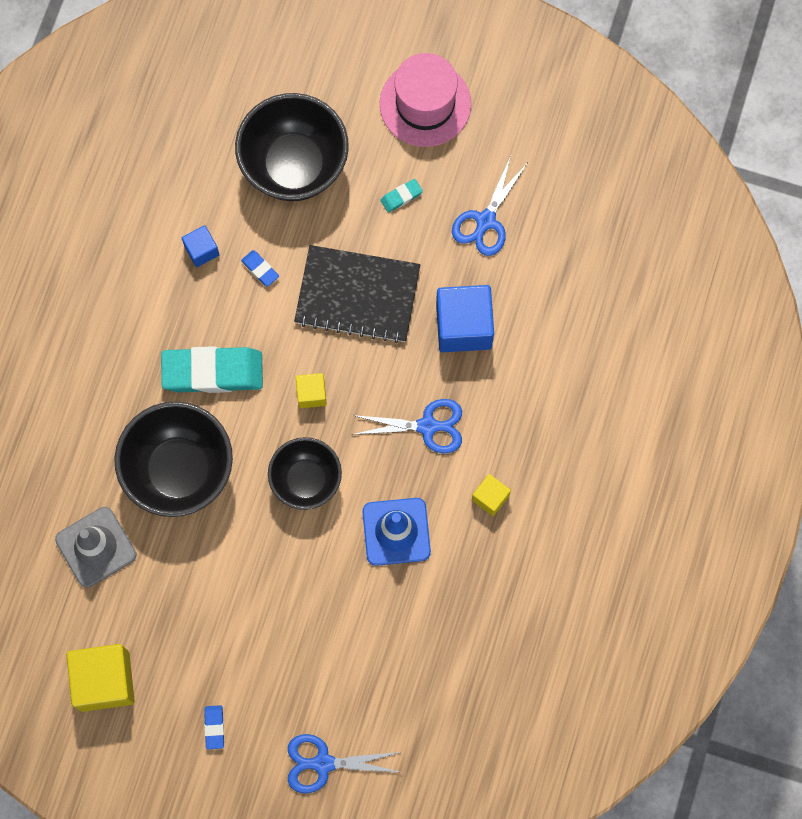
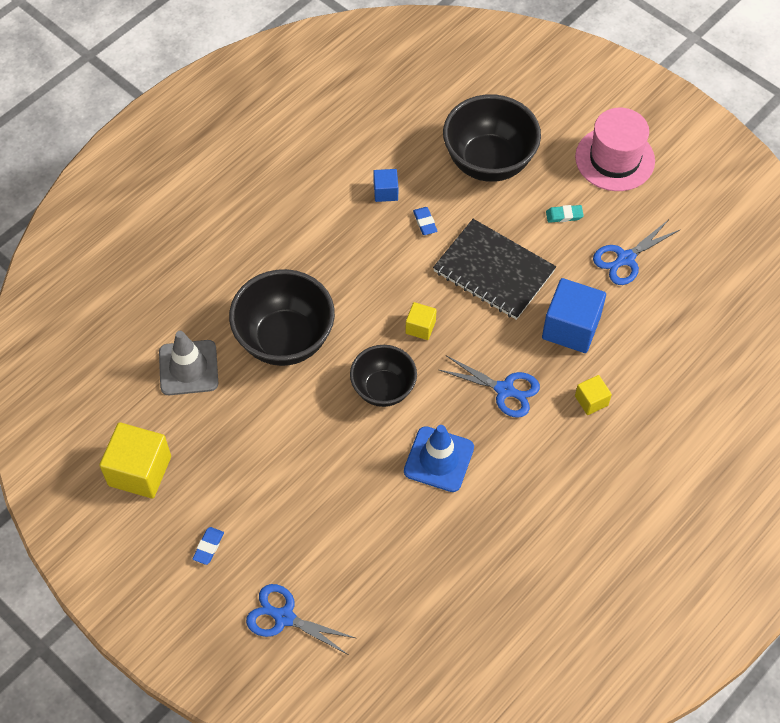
camera: 25 degrees right, 15 degrees down
(212, 372) = (349, 280): turquoise eraser -> none
(490, 497) = (532, 466): yellow cube -> yellow cube (591, 400)

